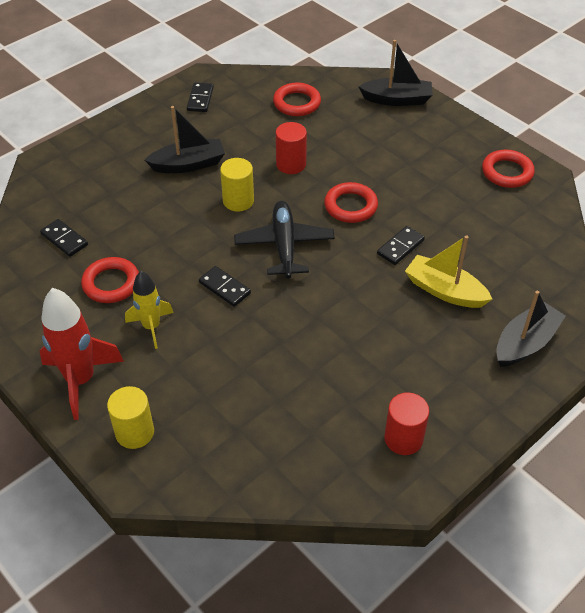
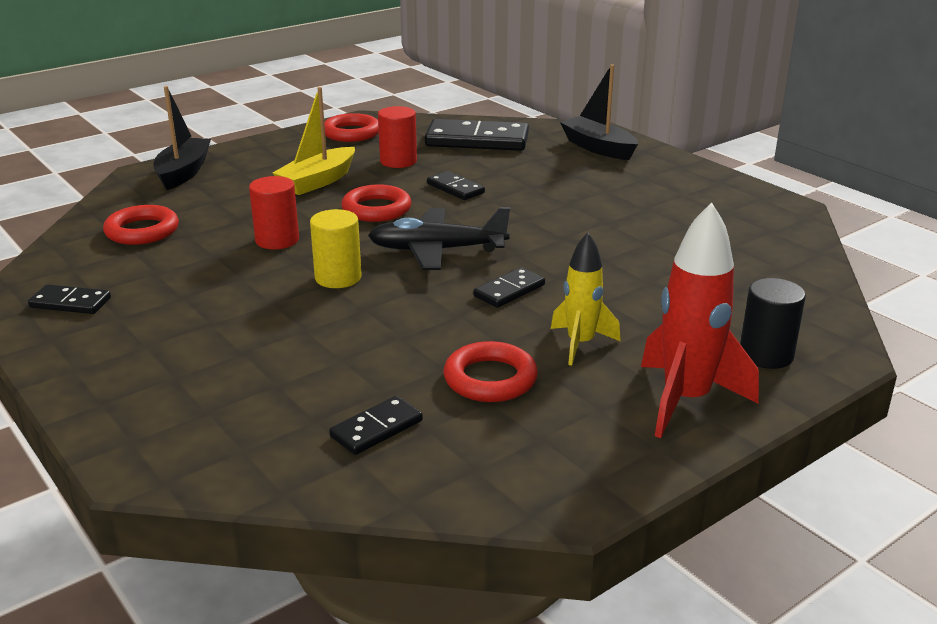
camera: 85 degrees left, 20 degrees down
(134, 432) = (766, 355): yellow cylinder -> black cylinder
(188, 164) = (235, 314): black boat -> none
(403, 438) = (728, 205): red cylinder -> red cylinder (398, 161)
(444, 291) = (526, 173): yellow boat -> yellow boat (318, 181)
(516, 253) = (477, 140): none -> black domino

